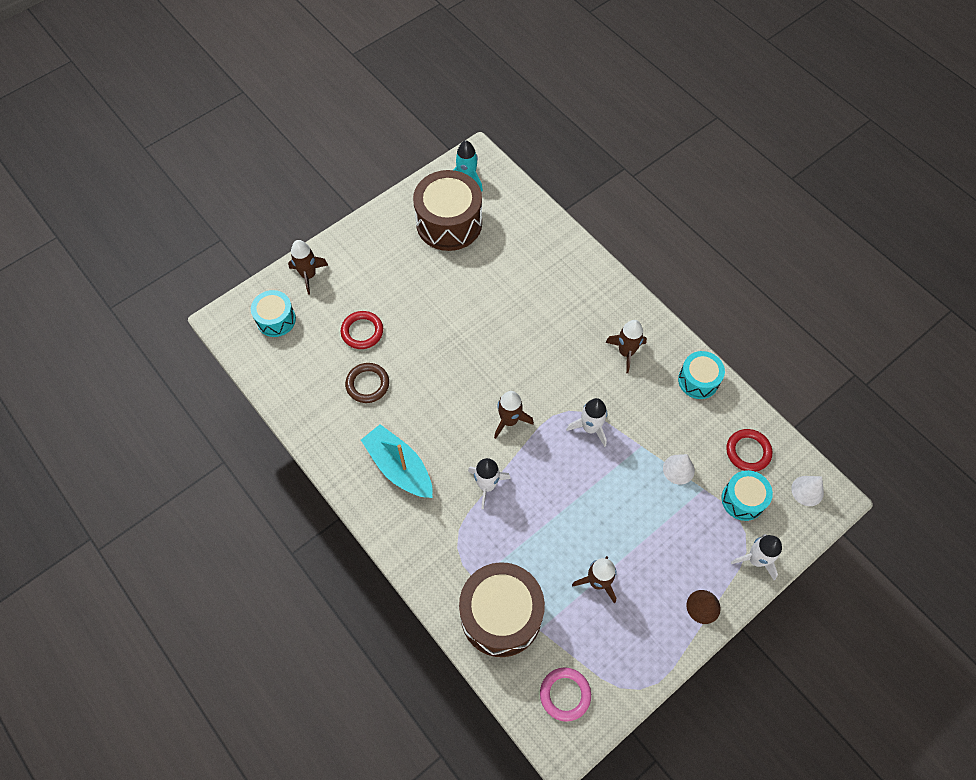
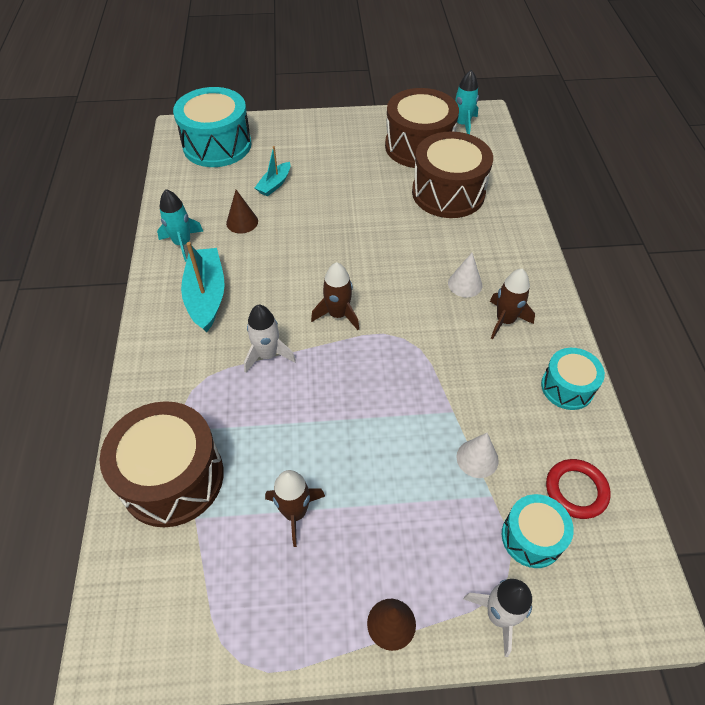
camera: 35 degrees right, 10 degrees down
(276, 319) = (217, 145): turquoise drum -> turquoise drum, size x1.78
(308, 275) = (270, 129): brown rocket -> none
(337, 434) = (182, 243): none -> turquoise rocket
(362, 331) = (274, 184): red ring -> turquoise boat
(367, 384) = (242, 222): brown ring -> brown cone
(507, 259) = (448, 193): none -> brown drum
(565, 694) = (159, 605): pink ring -> none
(590, 428) = (412, 364): white rocket -> none
(807, 490) = (625, 580): white cone -> white cone (465, 284)

